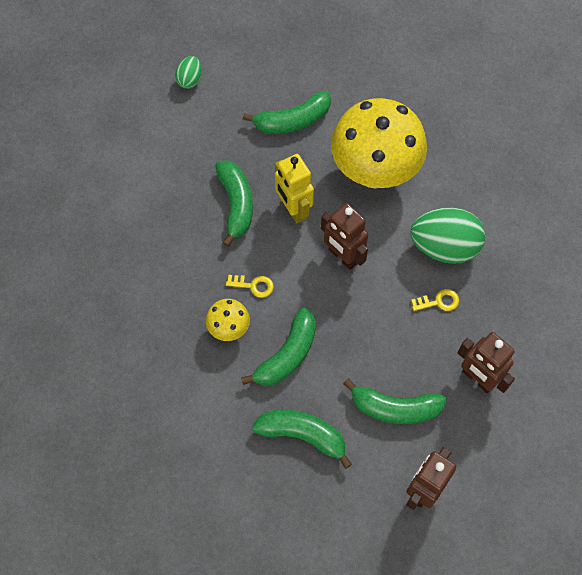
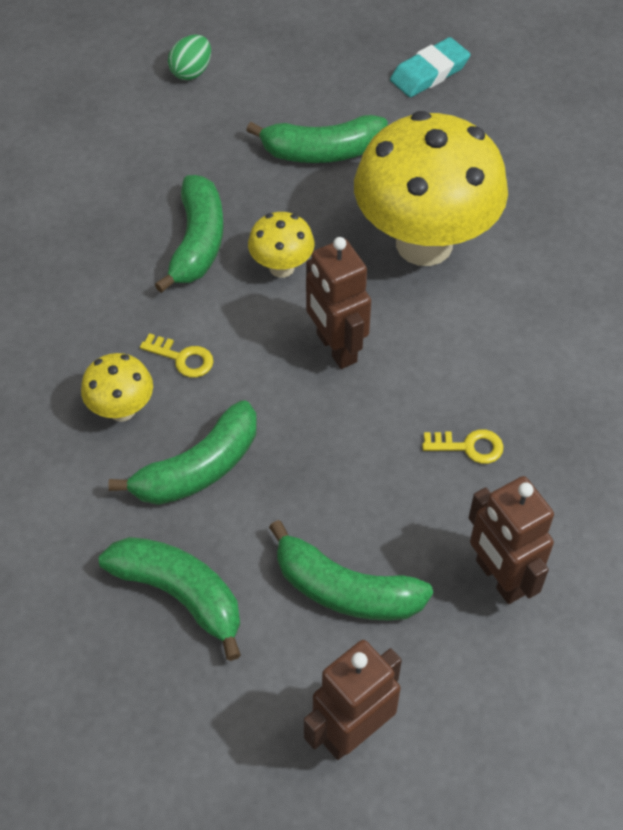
camera: 15 degrees right, 10 degrees down
(293, 209) = (281, 267): yellow robot -> yellow mushroom
(342, 47) = (429, 73): none -> turquoise eraser
(444, 247) = (502, 370): green egg -> none

